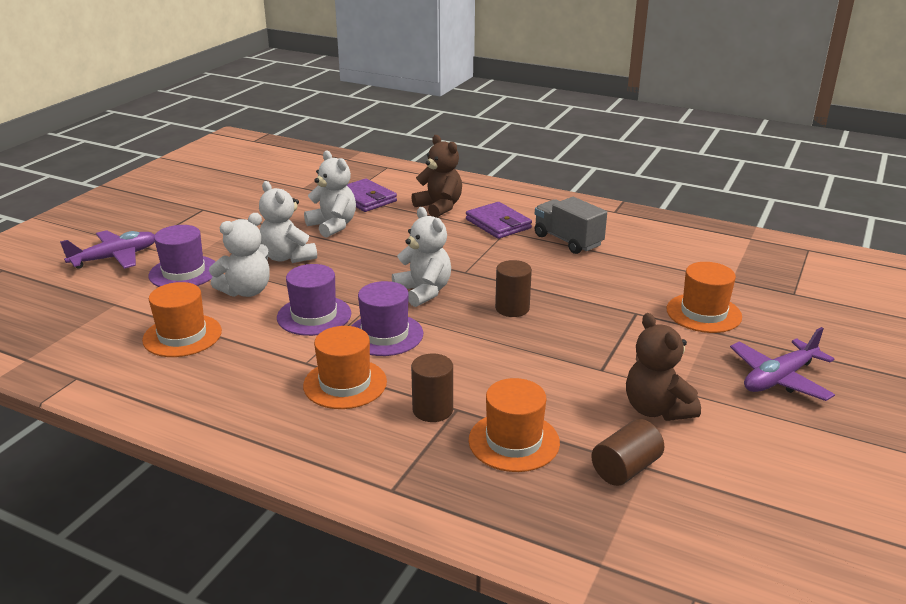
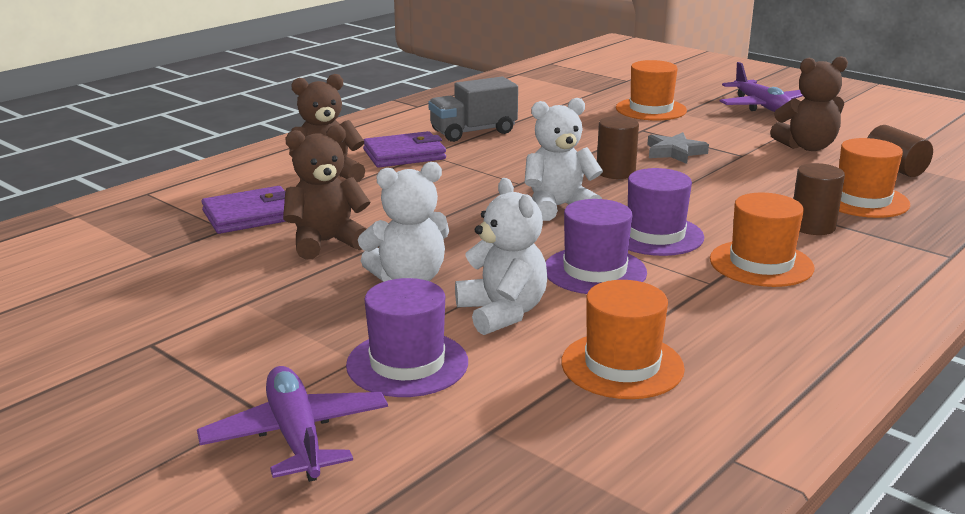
camera: 75 degrees left, 5 degrees down
(333, 226) = (326, 242): white teddy bear -> brown teddy bear
(583, 333) = (674, 152): none -> grey star

